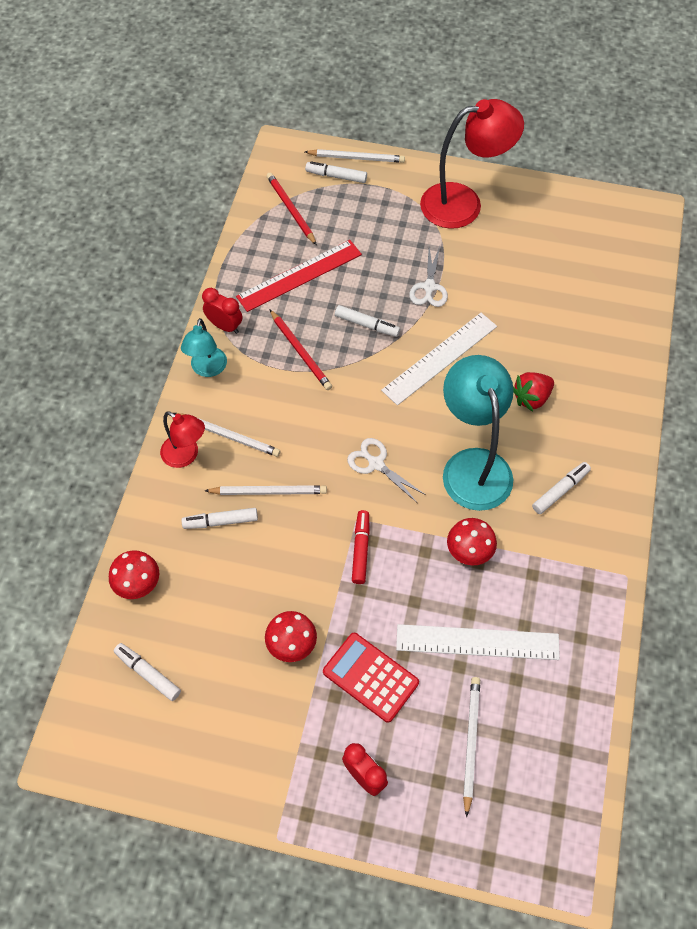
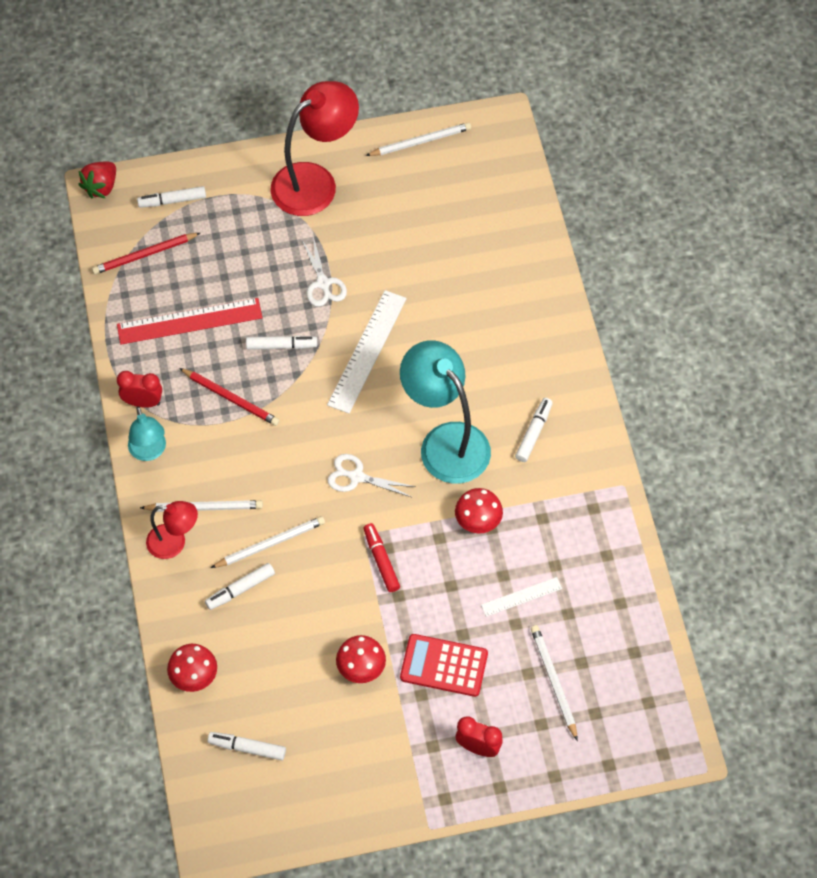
camera: 25 degrees left, 0 degrees up
(291, 210) = (144, 255): red pencil -> red pencil turned 60 degrees counterclockwise
(299, 275) = (189, 321): red ruler -> red ruler turned 45 degrees clockwise
(356, 158) = (183, 172): white pencil -> white pencil (420, 141)
(477, 642) = (521, 597): white ruler -> white ruler, size x0.54
(531, 398) = (469, 356): red strawberry -> red strawberry (101, 187)

